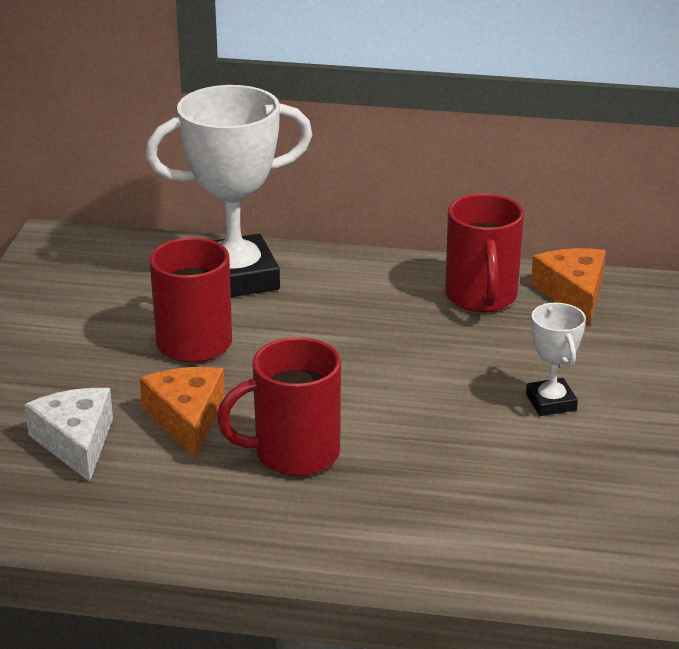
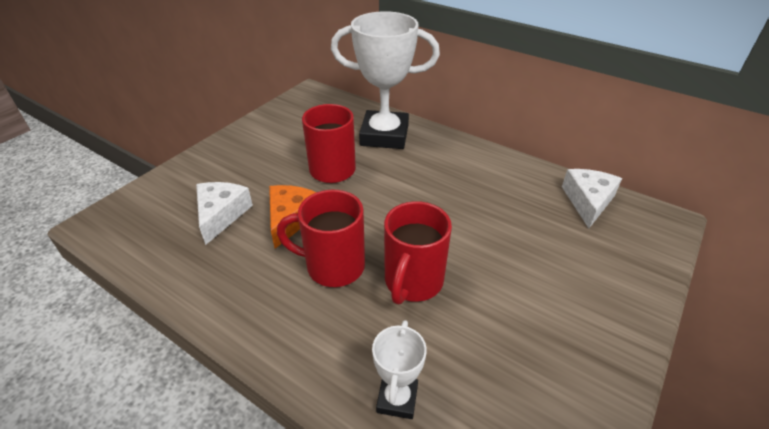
camera: 25 degrees right, 10 degrees up
(481, 297) = (523, 187): red mug -> red mug (413, 282)
(551, 402) = (529, 283): white trophy -> white trophy (397, 399)
(573, 293) = (588, 201): orange cheese -> white cheese

